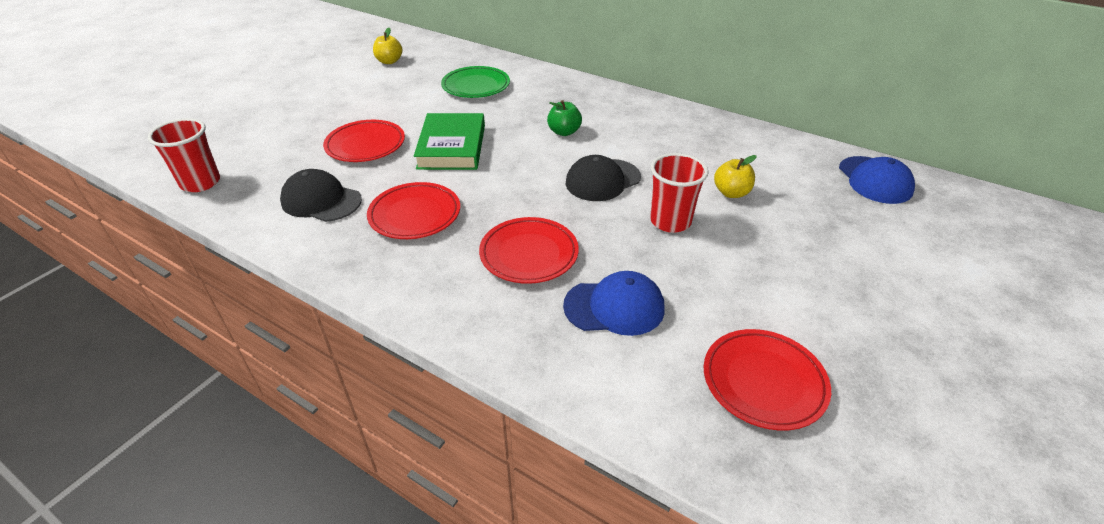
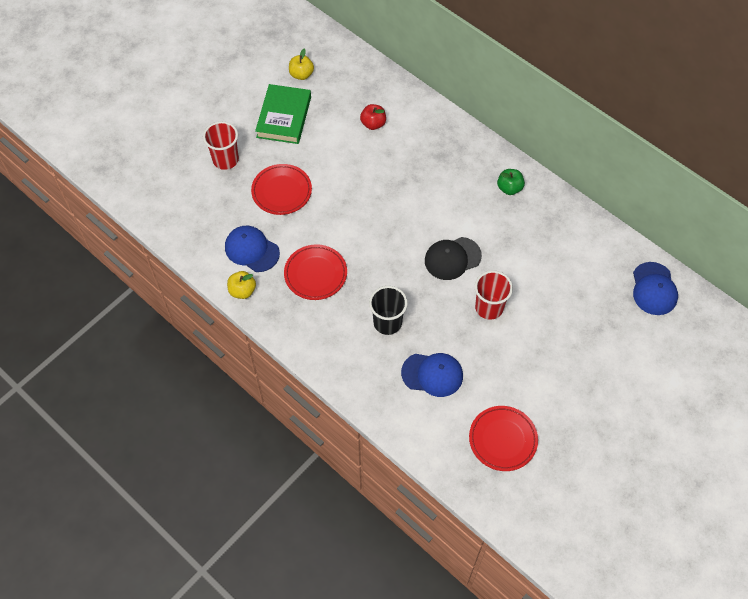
camera: 10 degrees right, 20 degrees up
(200, 183) = (166, 218): red cup -> red cup (225, 159)
(321, 201) = (252, 250): black cap -> blue cap
(451, 147) = (346, 203): green book -> green book (284, 117)
(476, 86) = (373, 124): green plate -> red apple
(529, 254) = (387, 322): red plate -> black cup
(564, 132) = (435, 197): green apple -> green apple (509, 188)
(731, 193) = (542, 286): yellow apple -> yellow apple (242, 291)

